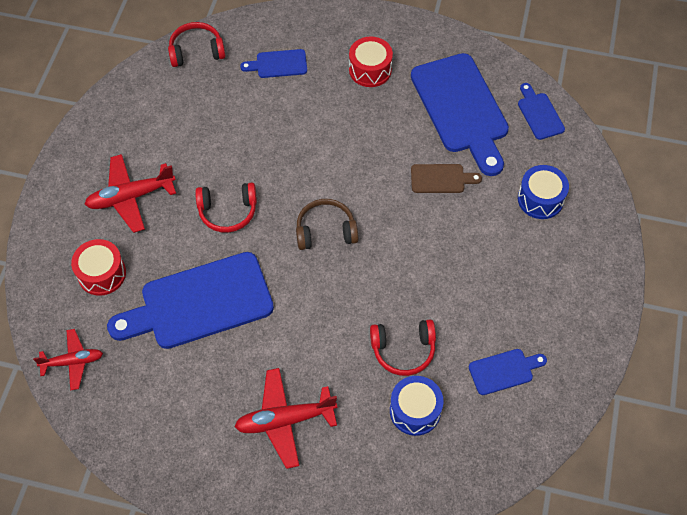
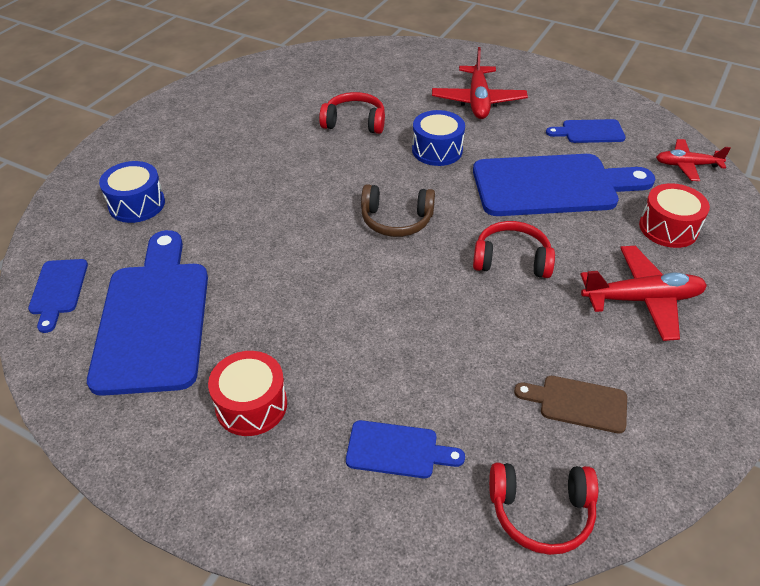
camera: 165 degrees left, 15 degrees down
(285, 420) = (478, 101): red plane -> red plane turned 90 degrees clockwise
(415, 411) = (362, 89): blue drum -> blue drum (437, 150)
(441, 179) = (235, 244): brown cutting board -> brown cutting board (577, 403)
(504, 371) = (272, 97): blue cutting board -> blue cutting board (589, 132)

